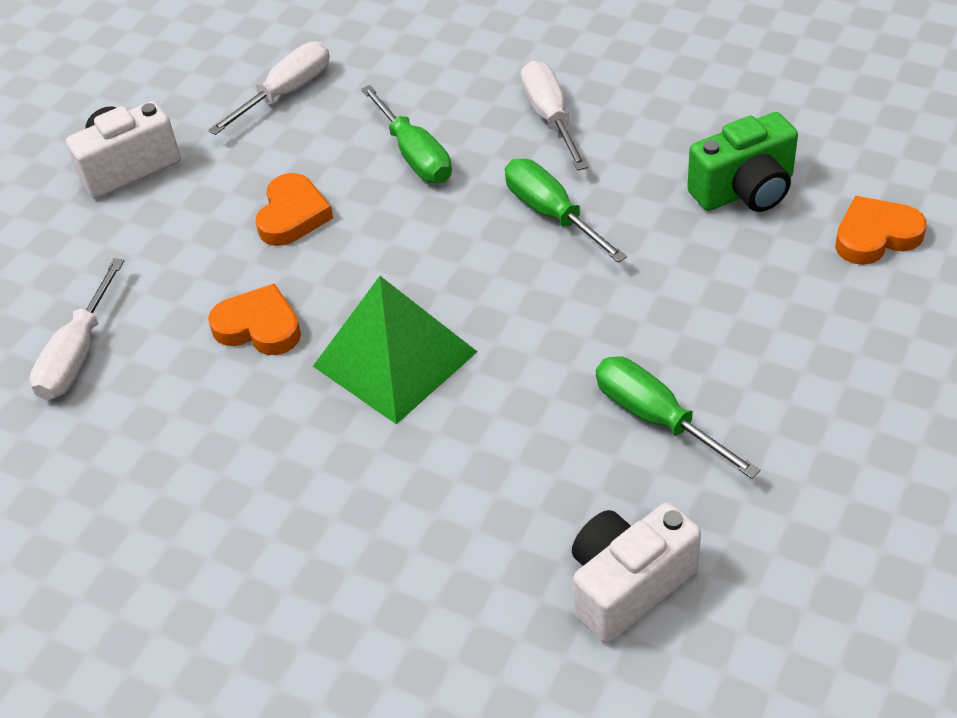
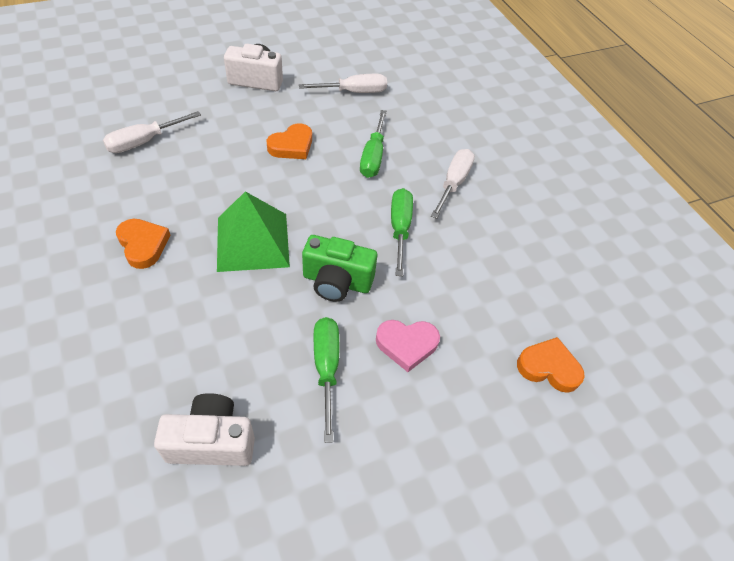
camera: 30 degrees right, 5 degrees up
(259, 327) = (220, 183): orange heart -> orange heart (143, 245)
(710, 327) = (407, 345): none -> pink heart
(745, 191) = (506, 289): green camera -> green camera (337, 282)

